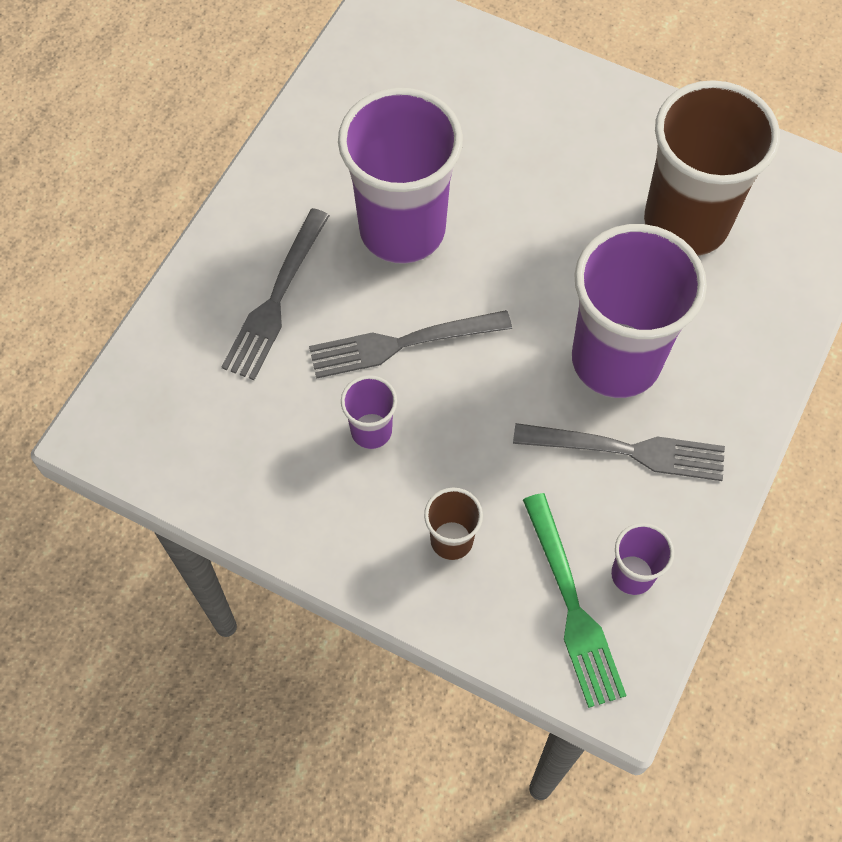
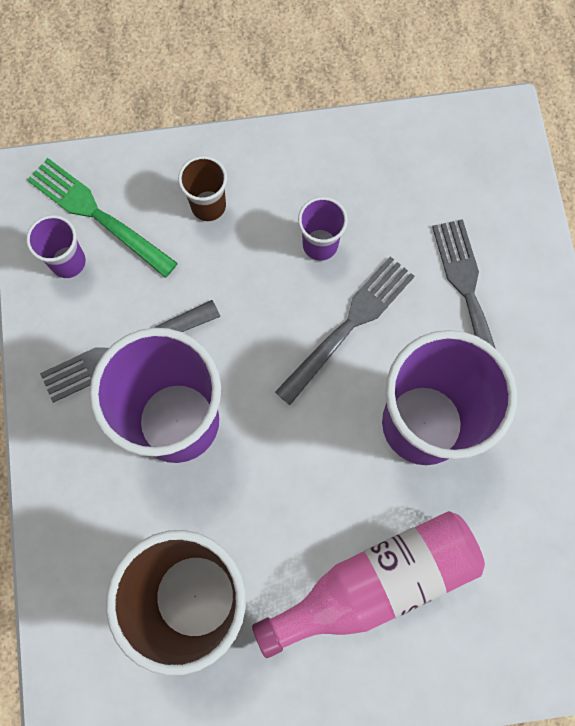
camera: 145 degrees right, 10 degrees up
(532, 148) = (376, 583): none -> pink bottle

